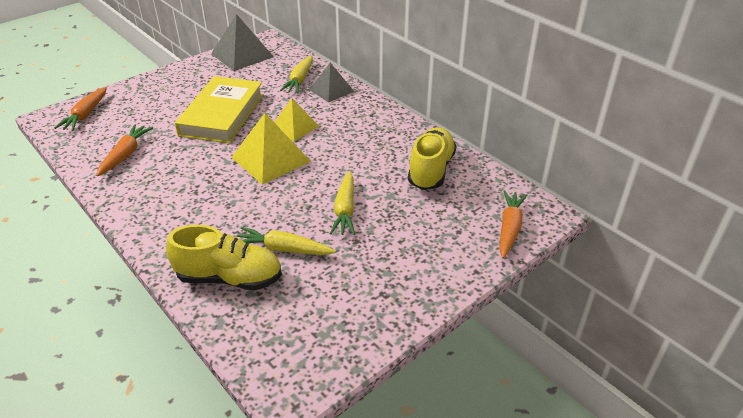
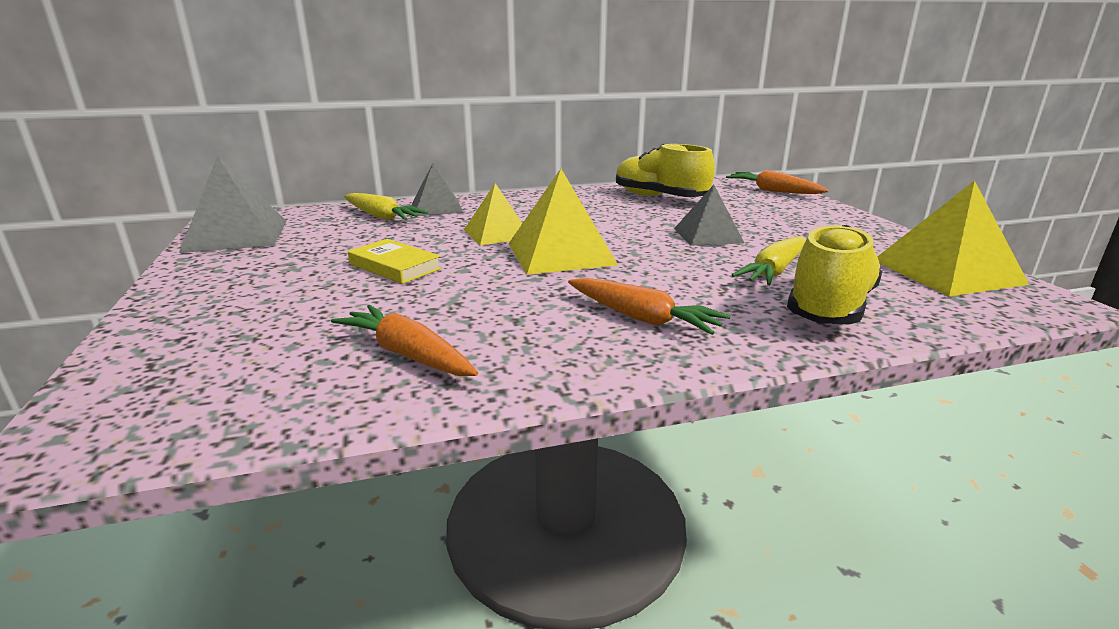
camera: 65 degrees left, 15 degrees down
(86, 115) = (160, 388): orange carrot -> orange carrot (642, 318)
(222, 114) = (394, 266): yellow book -> yellow book, size x0.51
(329, 338) = (947, 271): none -> yellow pyramid
(345, 210) = (708, 235): yellow carrot -> grey pyramid

